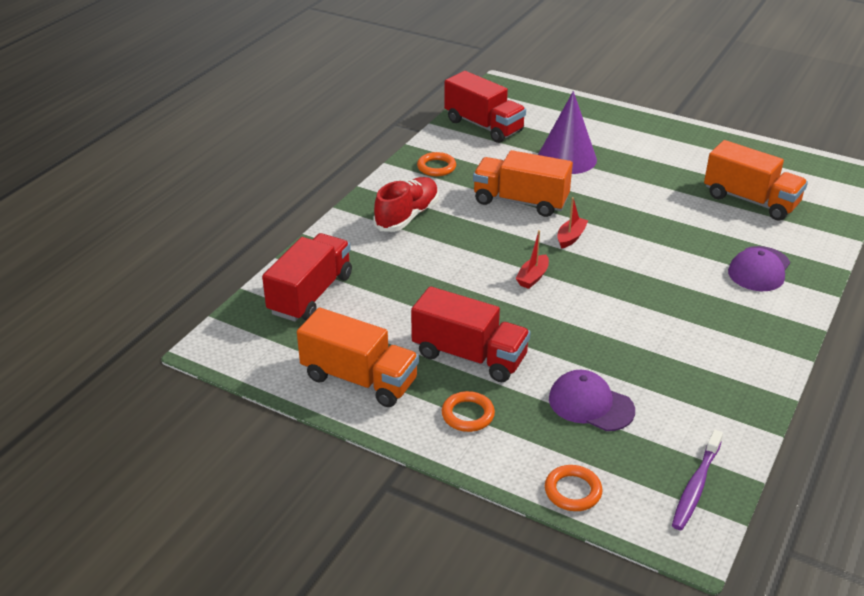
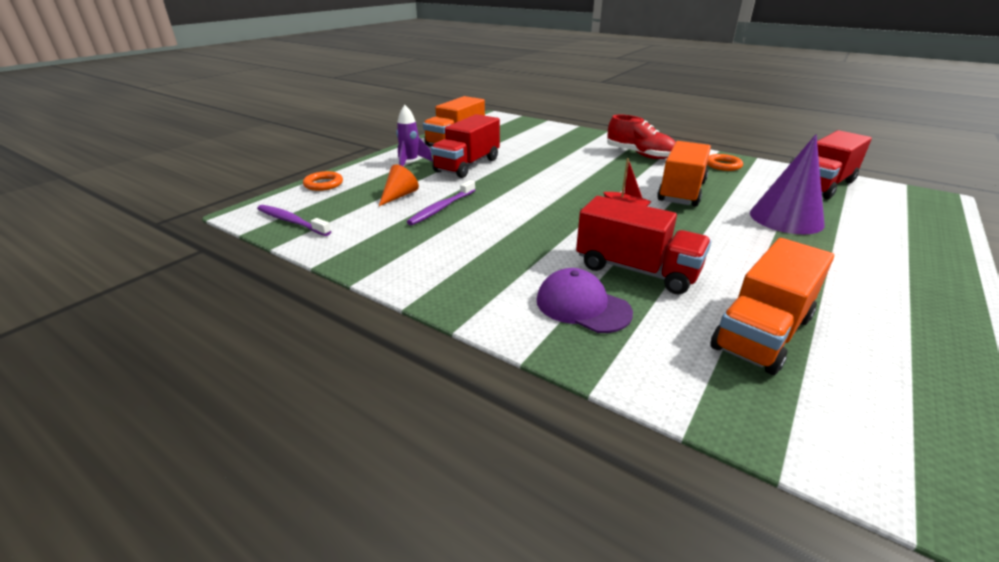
camera: 95 degrees right, 5 degrees down
(310, 294) = (540, 132): red truck -> red truck (636, 270)
(468, 415) = (410, 162): orange ring -> purple rocket
(532, 277) = (560, 189): red boat -> none
(590, 404) = (399, 196): purple cap -> orange cone
(614, 363) = (441, 208): none -> purple toothbrush

